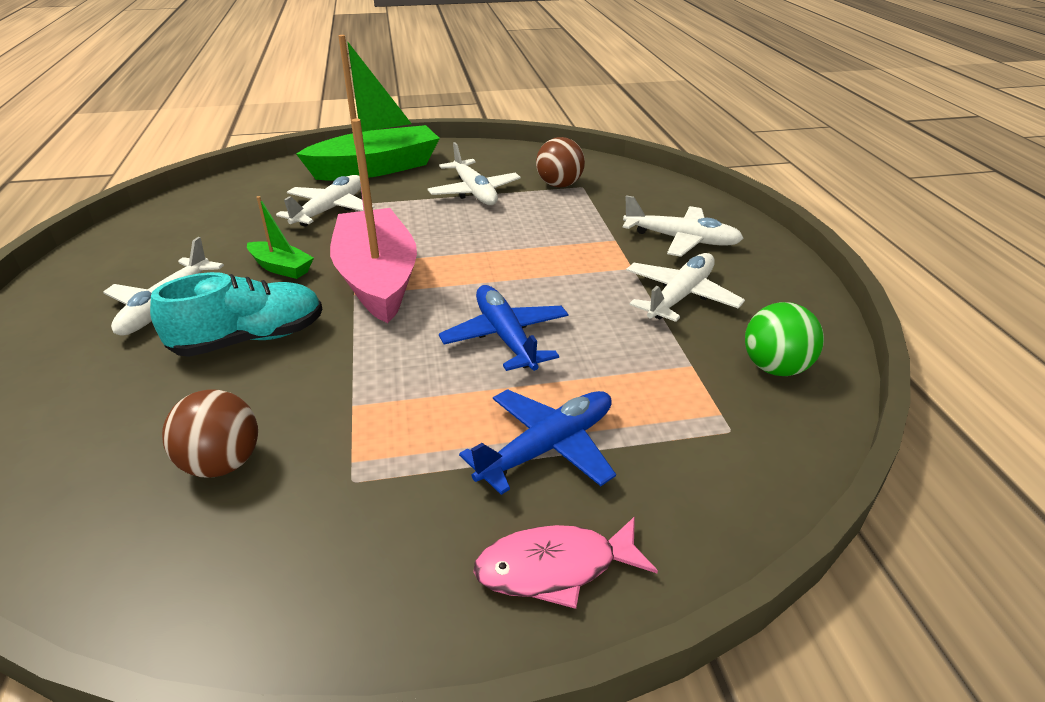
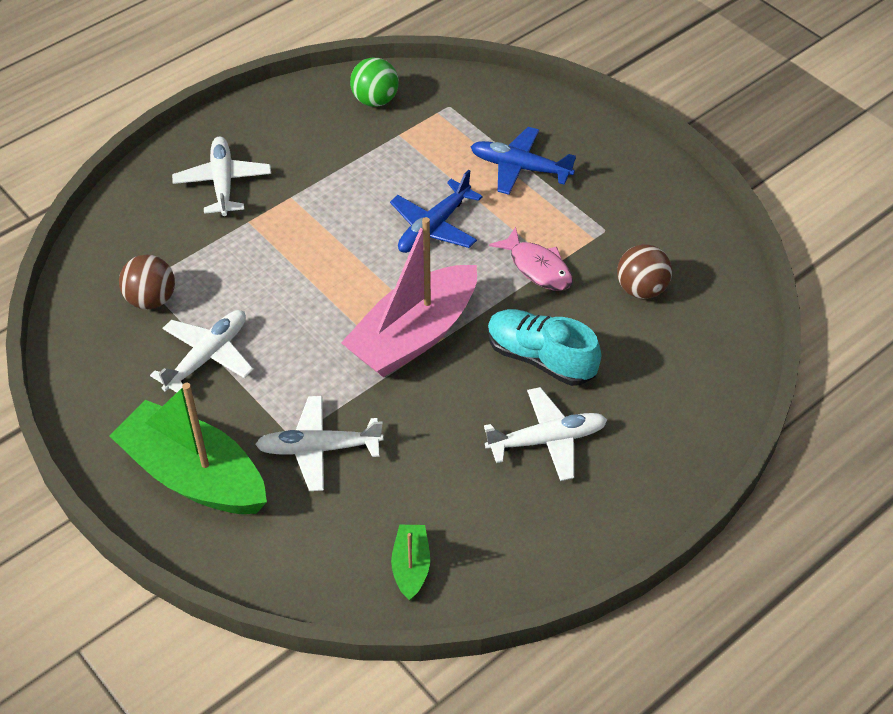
camera: 120 degrees left, 15 degrees up
(281, 268) = (443, 409): green boat -> green boat (411, 566)
(555, 568) = (591, 137): pink fish -> pink fish (537, 267)
(680, 297) = (318, 160): white plane -> none

